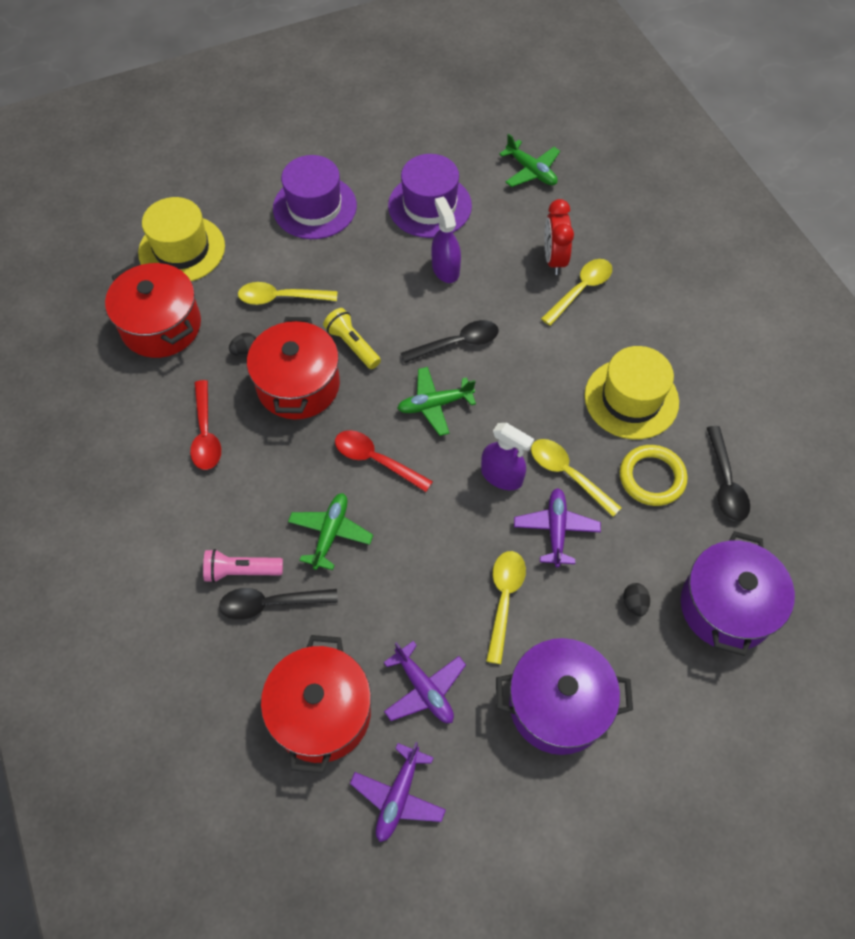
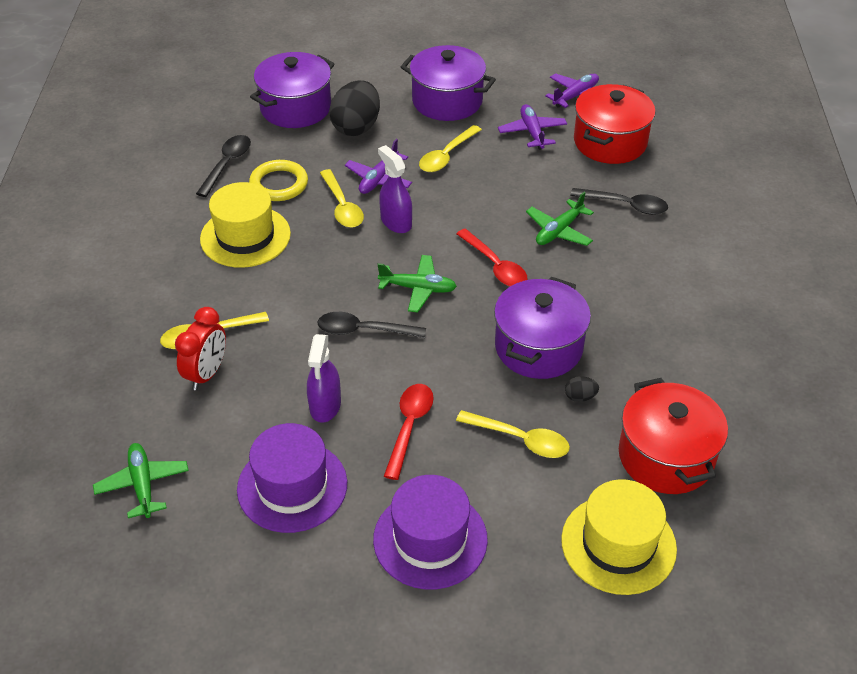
camera: 155 degrees left, 15 degrees down
(205, 433) = (644, 336): red spoon -> red spoon (409, 427)
(241, 571) = (642, 231): pink flashlight -> none
(298, 385) = (538, 347): red pot -> purple pot
(352, 345) = (467, 365): yellow flashlight -> none
(634, 604) = (356, 127): black egg -> black egg, size x2.37

